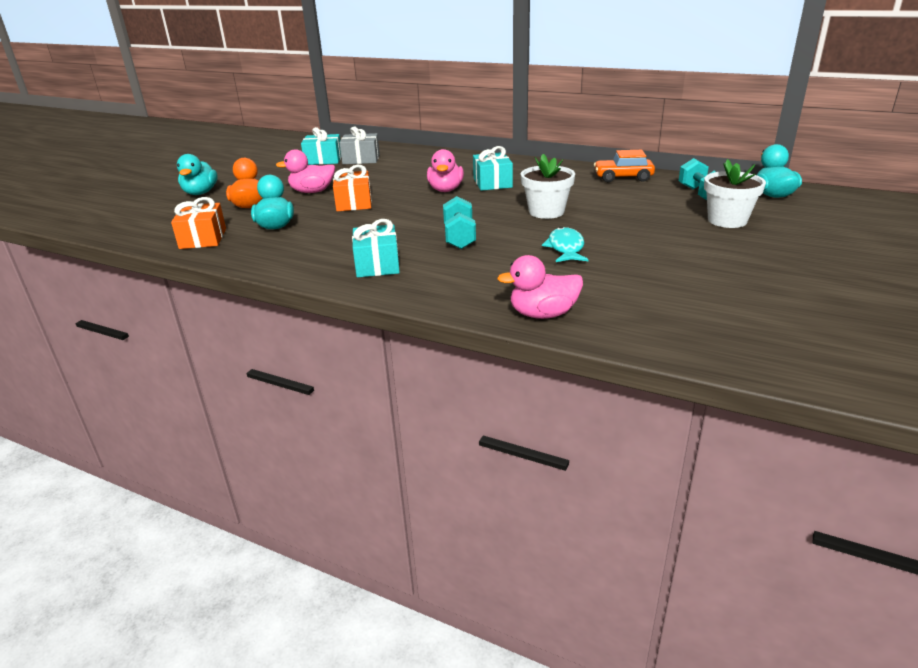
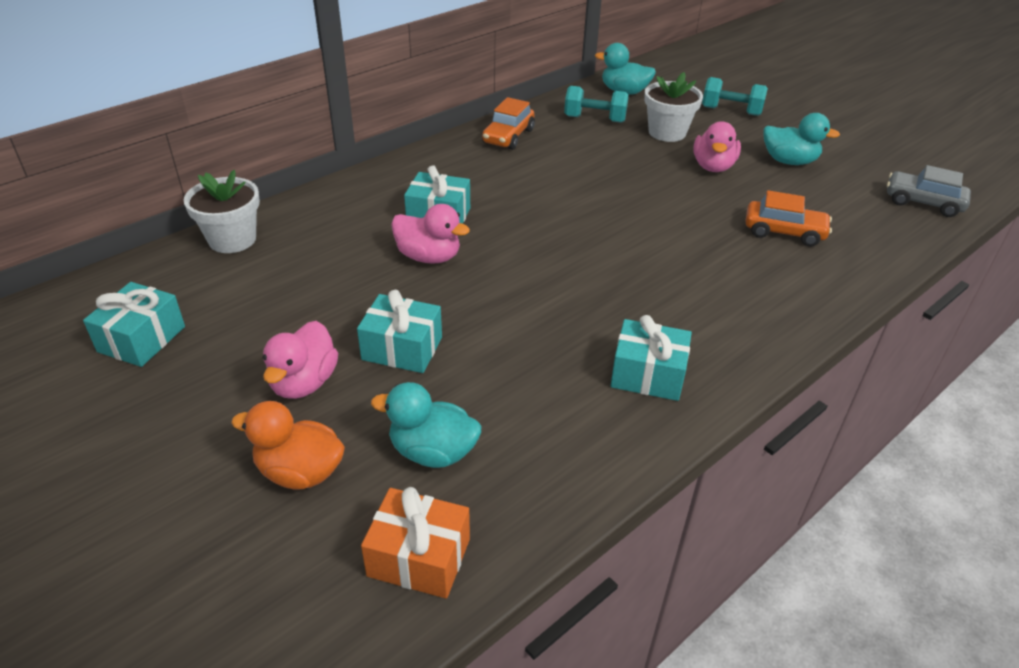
camera: 70 degrees left, 10 degrees up
(200, 193) = (145, 541): turquoise duck -> turquoise duck (789, 161)
(354, 203) = (402, 348): orange gift -> turquoise gift
(361, 159) = (195, 298): grey gift -> none
(459, 237) = (603, 290): turquoise dumbbell -> turquoise dumbbell (731, 111)
(543, 314) = (824, 293): pink duck -> pink duck (713, 167)
(546, 212) = (569, 211): white flower pot -> white flower pot (232, 239)
(566, 248) = (678, 232): turquoise fish -> none
(624, 287) = (784, 232): none -> orange car
(800, 354) = (923, 202): none -> grey car

